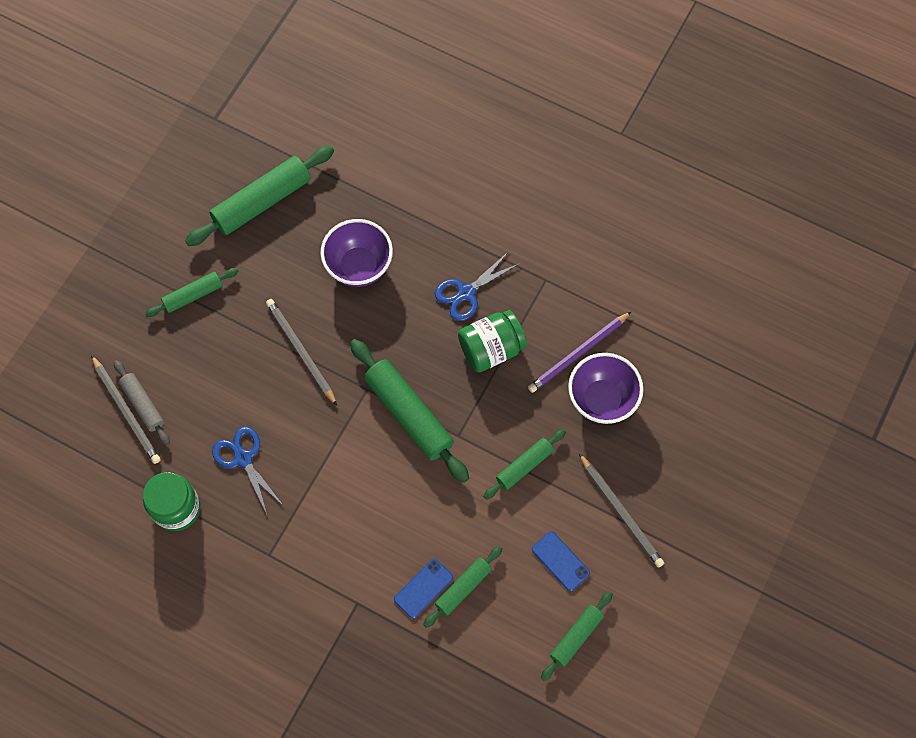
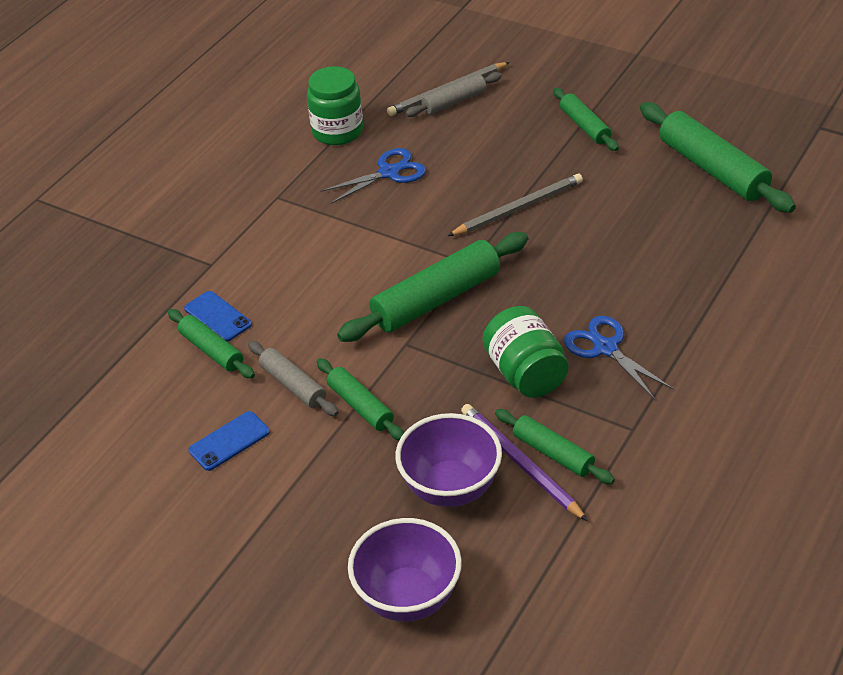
camera: 95 degrees right, 25 degrees down
(359, 267) = (634, 251): purple bowl -> purple bowl (408, 597)
(502, 518) = (293, 385): none -> grey rolling pin
(576, 637) = (129, 456): green rolling pin -> green rolling pin (553, 453)
(621, 512) = (286, 506): grey pencil -> none

